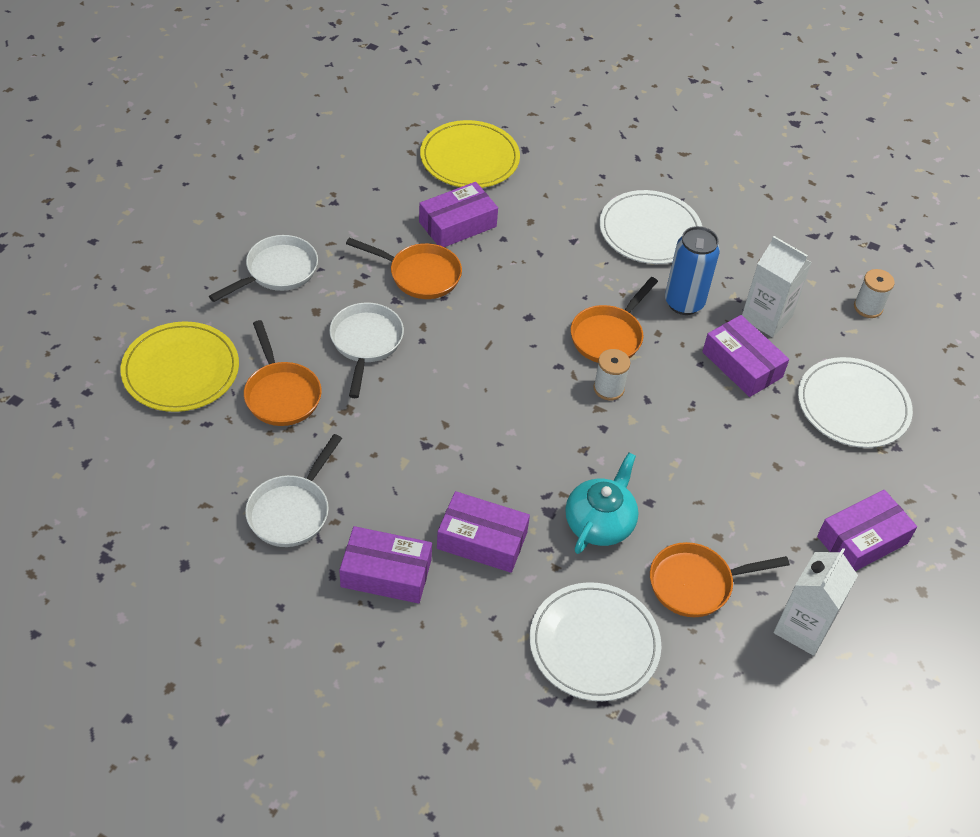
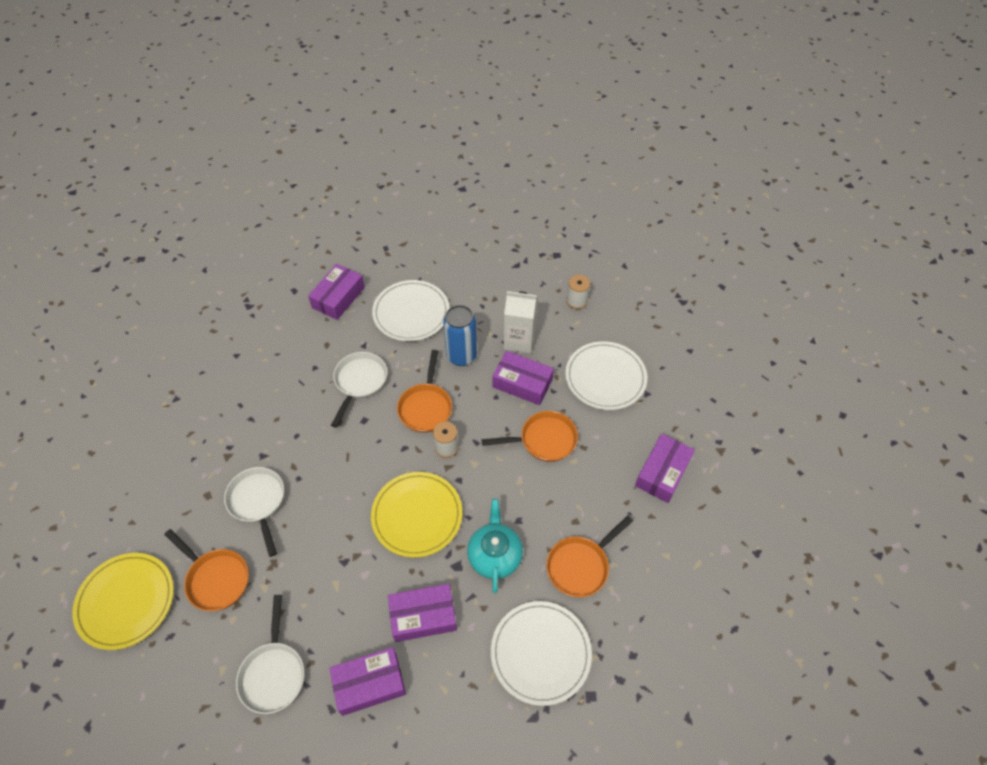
camera: 25 degrees left, 5 degrees up
(277, 271) = (161, 477): white pan -> white pan (359, 382)
(420, 275) = (270, 426): orange pan -> orange pan (544, 440)
(457, 224) = (276, 372): purple box -> purple box (338, 297)
(469, 158) = (258, 316): yellow plate -> yellow plate (417, 515)
(802, 628) = (662, 559): white carton -> none

